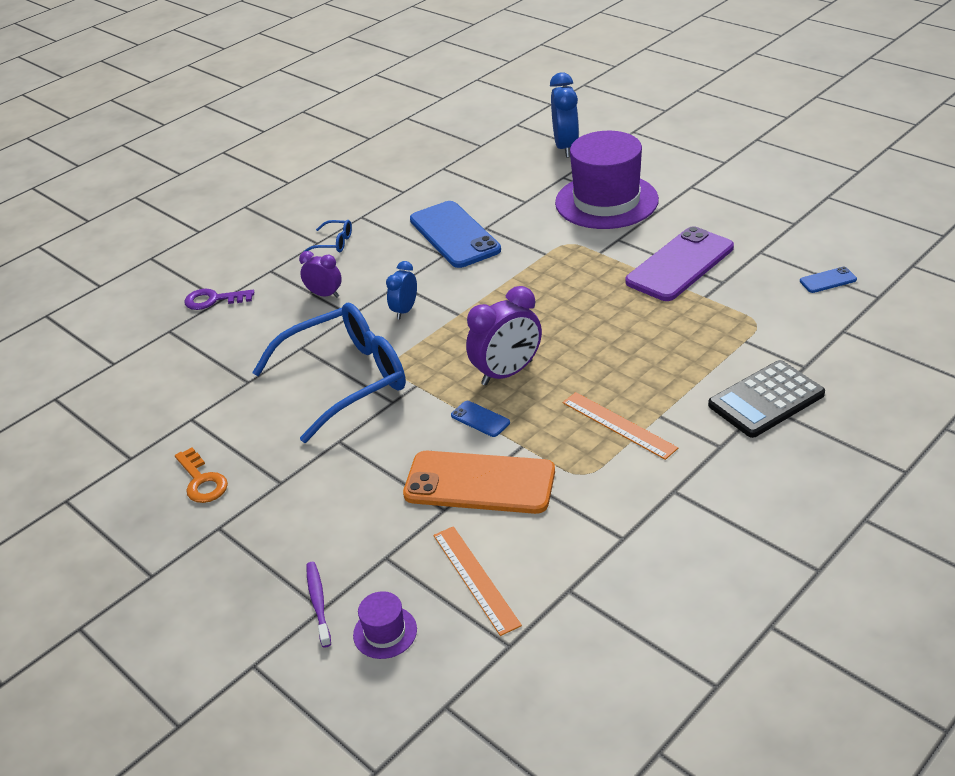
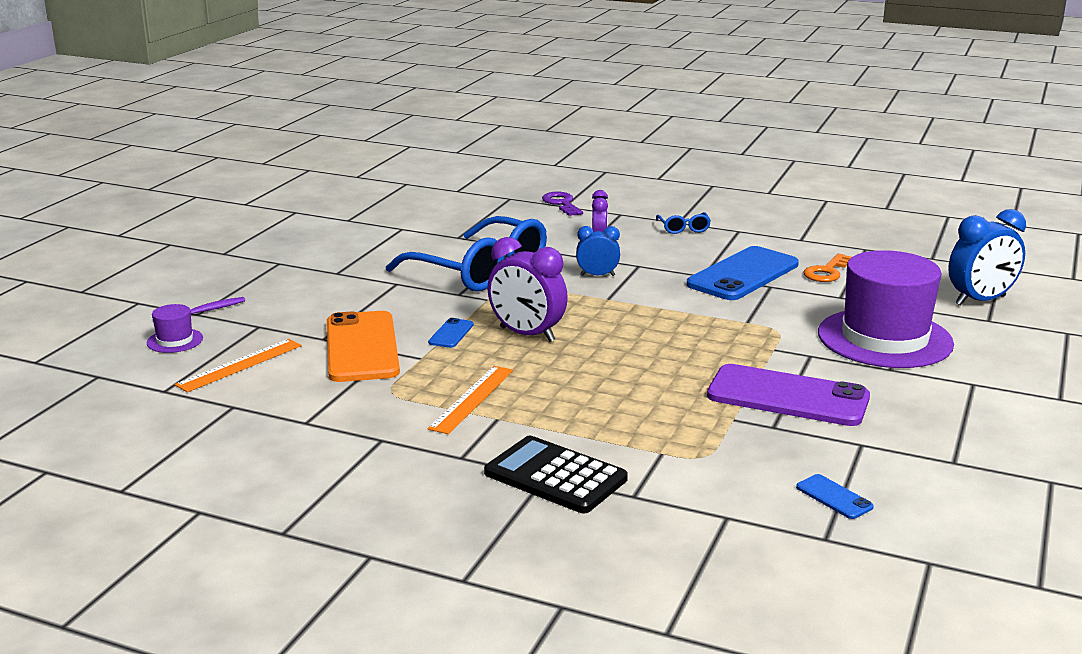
camera: 65 degrees right, 15 degrees down
(202, 481) = (329, 247): orange key -> orange key (827, 272)

